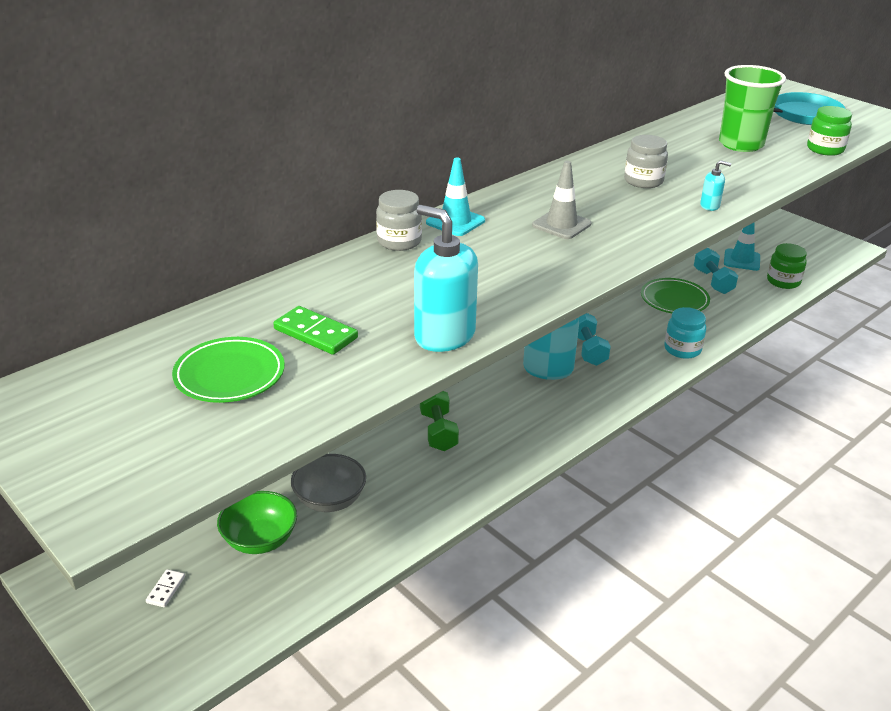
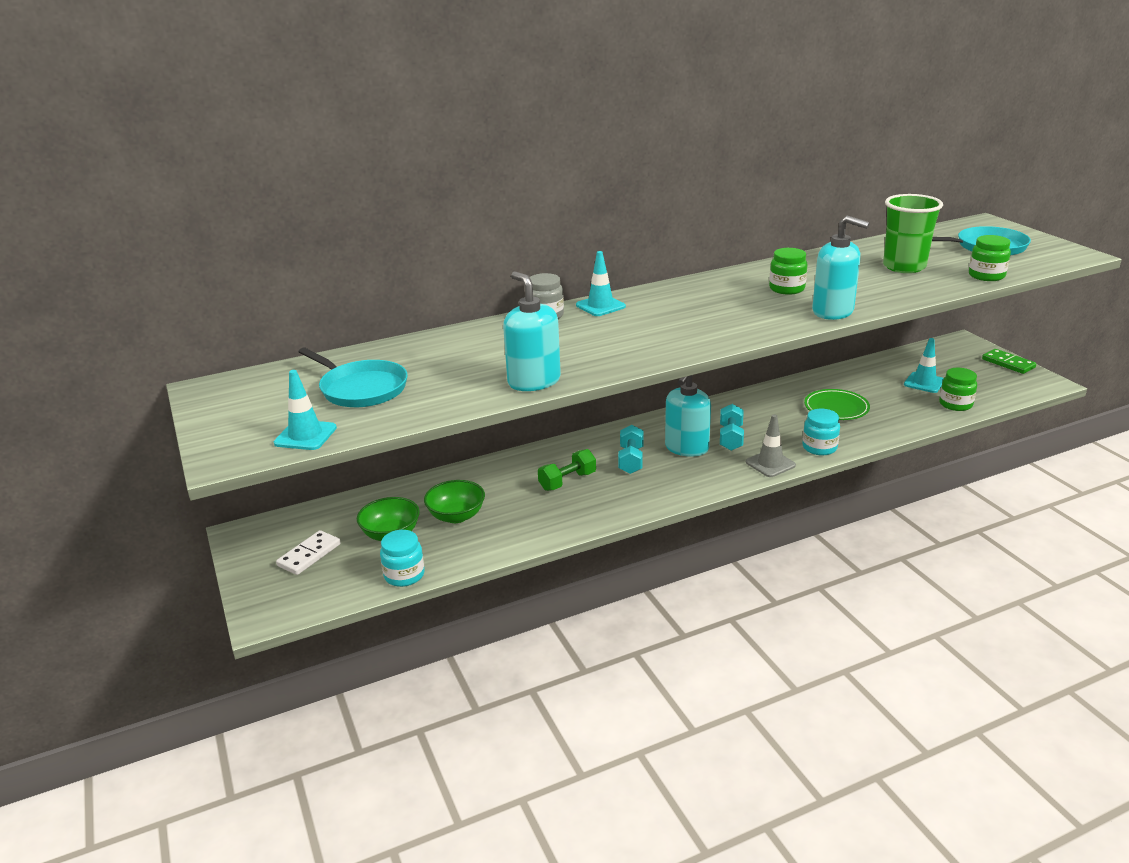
camera: 20 degrees right, 5 degrees down
(166, 589) = (309, 555): white domino -> white domino, size x1.84
(196, 459) = (305, 435): none -> turquoise traffic cone
(229, 375) = (361, 389): green plate -> turquoise pan
(305, 595) = (404, 575): none -> turquoise jar
(316, 333) = (439, 370): green domino -> green domino (1008, 363)
(330, 500) = (456, 516): grey bowl -> green bowl
(438, 431) = (567, 481): green dumbbell -> green dumbbell turned 45 degrees clockwise
(561, 225) = (688, 315): grey traffic cone -> grey traffic cone (770, 464)
(643, 181) = (787, 289): grey jar -> green jar
(710, 206) = (833, 312): turquoise soap dispenser -> turquoise soap dispenser, size x2.22
(713, 281) = (883, 397): turquoise dumbbell -> turquoise dumbbell (631, 460)

